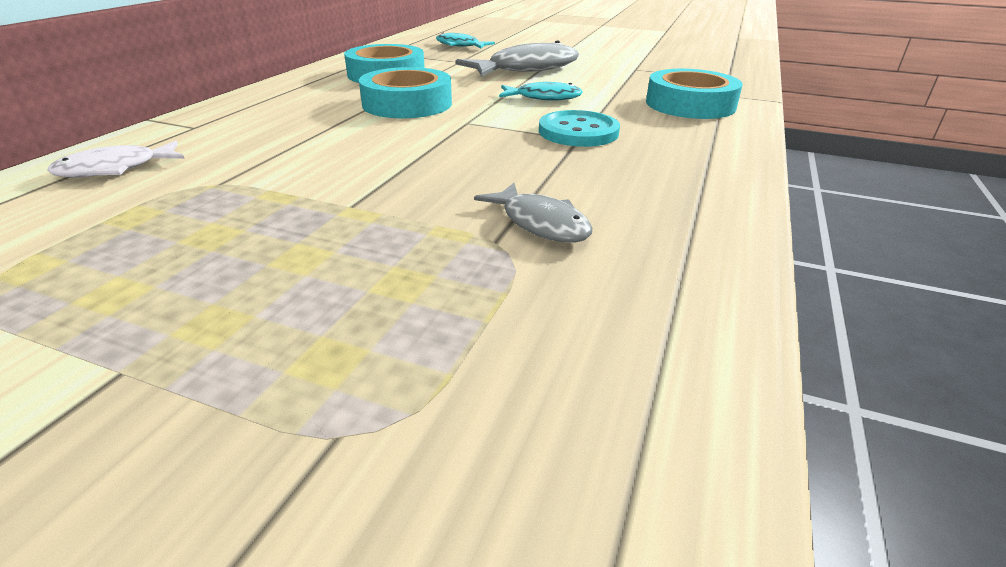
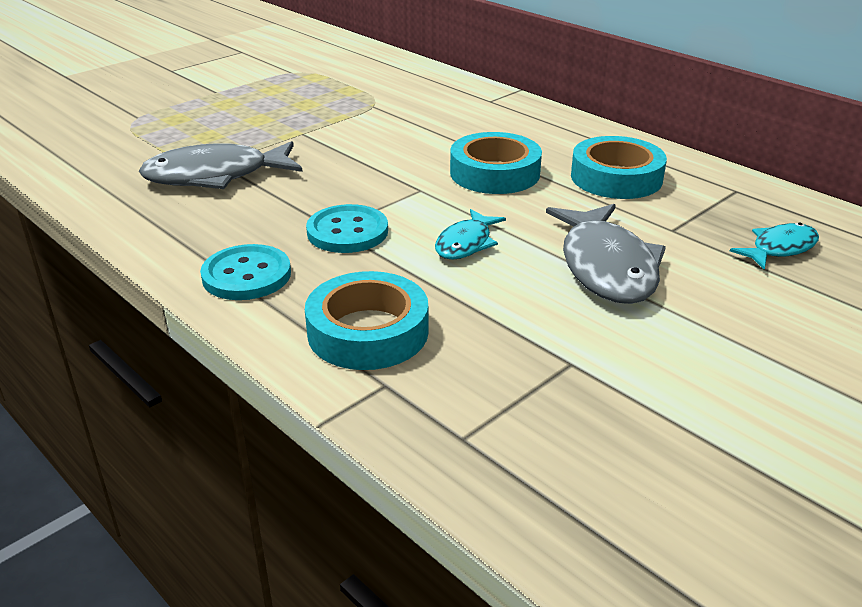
camera: 115 degrees right, 0 degrees up
(115, 169) = (421, 84): white fish -> none
(540, 223) = (215, 176): grey fish -> grey fish, size x1.79
(699, 150) = (246, 275): none -> turquoise button

